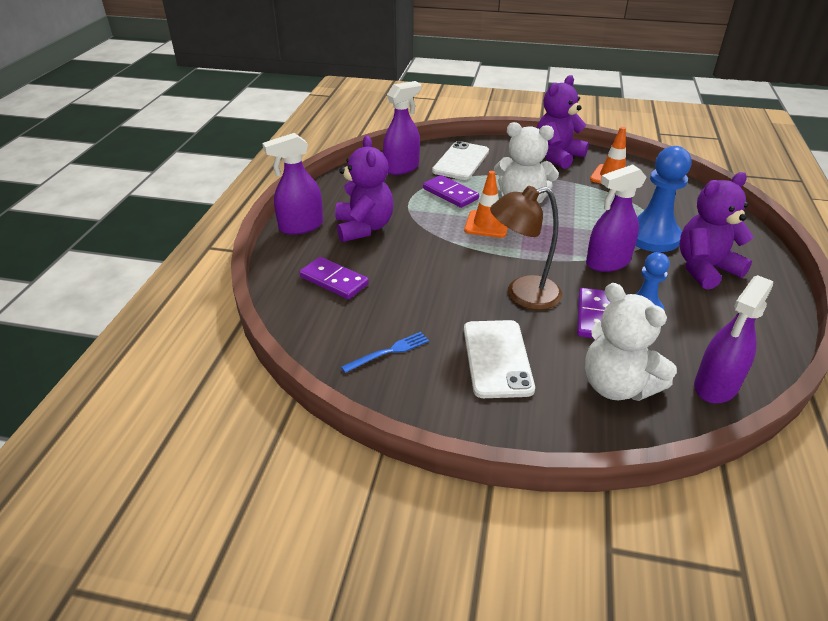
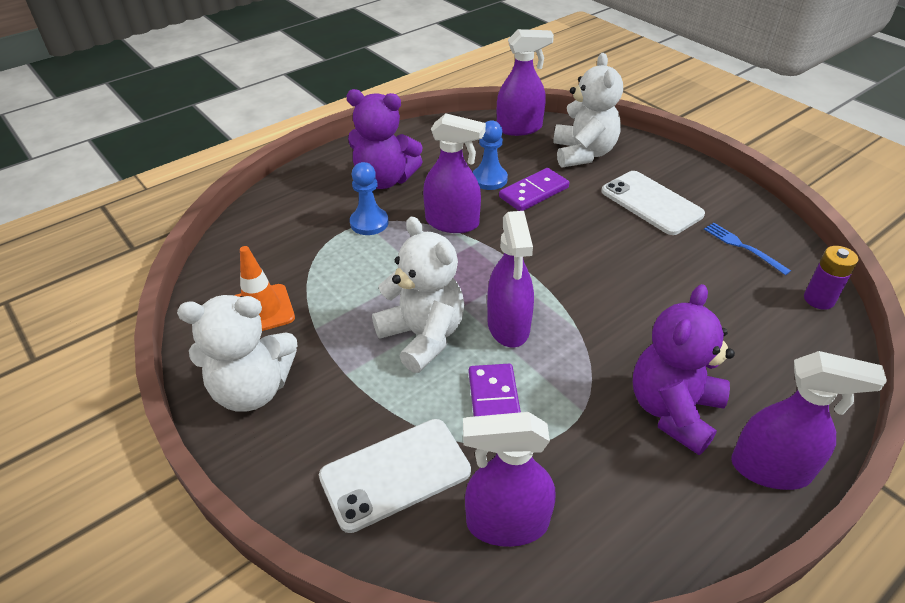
camera: 140 degrees left, 5 degrees up
(307, 333) = (819, 299): none -> purple battery
(334, 280) = (760, 346): purple domino -> none
(388, 352) = (743, 247): blue fork -> blue fork turned 45 degrees clockwise
(487, 224) = (508, 326): orange traffic cone -> purple spray bottle
(497, 358) = (651, 203): white phone -> white phone turned 75 degrees counterclockwise
(522, 295) = (571, 235): brown lamp -> none
(557, 156) = (252, 389): purple teddy bear -> white teddy bear
(652, 237) = (369, 223): blue pawn -> blue pawn, size x0.61

